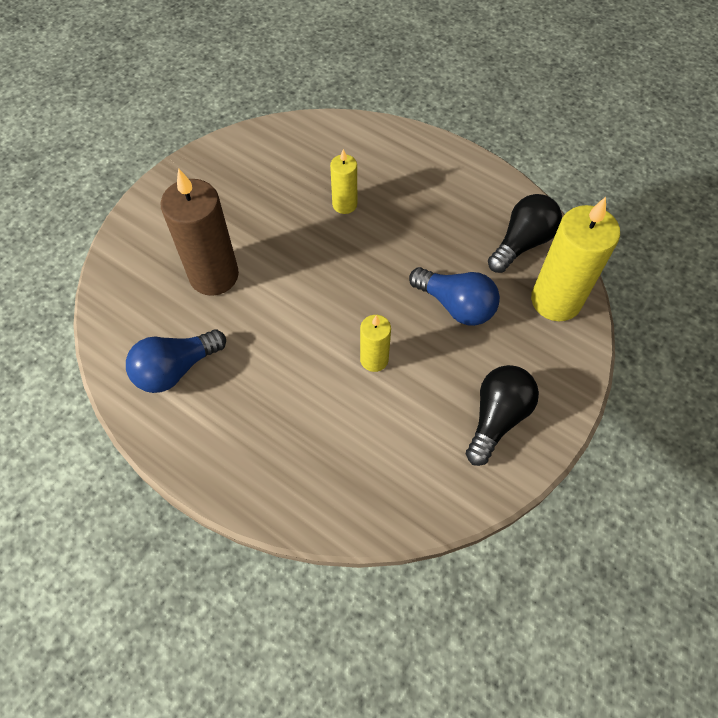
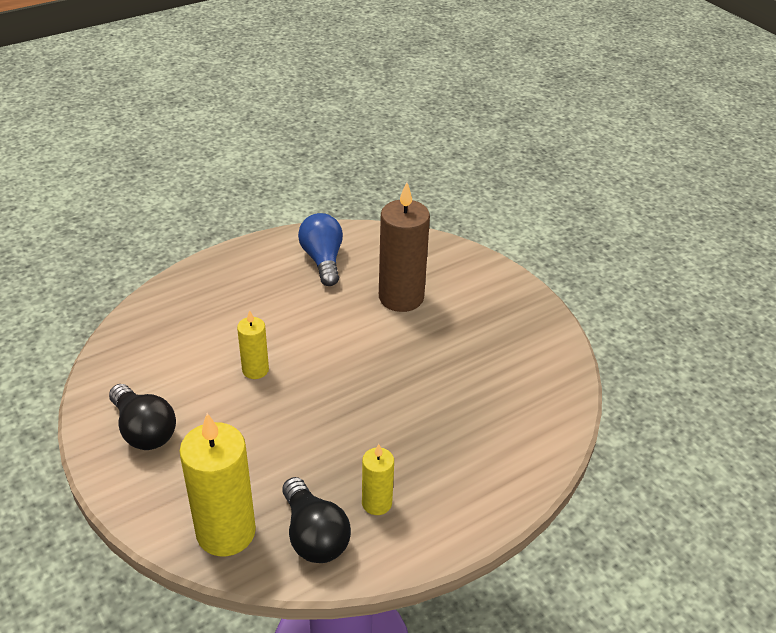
camera: 110 degrees right, 20 degrees down
(344, 204) = (441, 403): yellow candle -> yellow candle (377, 503)
(456, 305) = (272, 446): blue light bulb -> none

